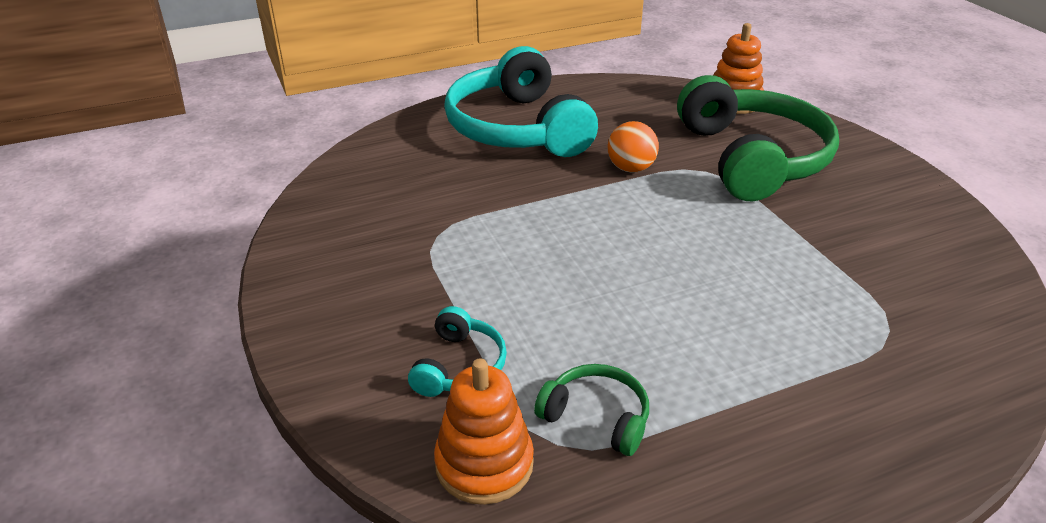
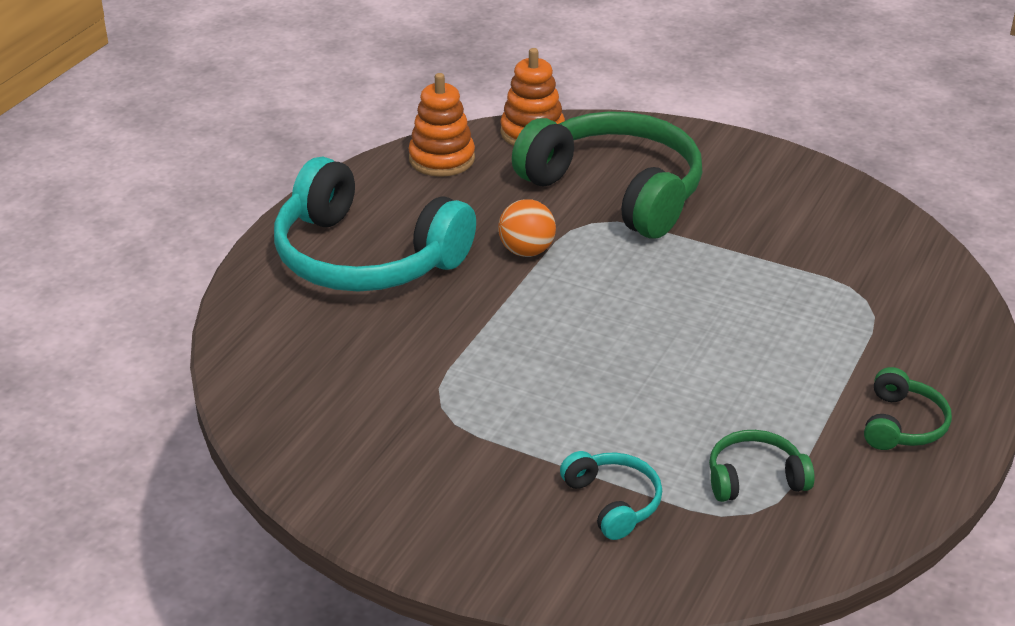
camera: 40 degrees left, 0 degrees up
(484, 464) = (722, 557): orange stacking toy -> orange stacking toy (442, 159)
(799, 455) = (902, 424): none -> green headphones

